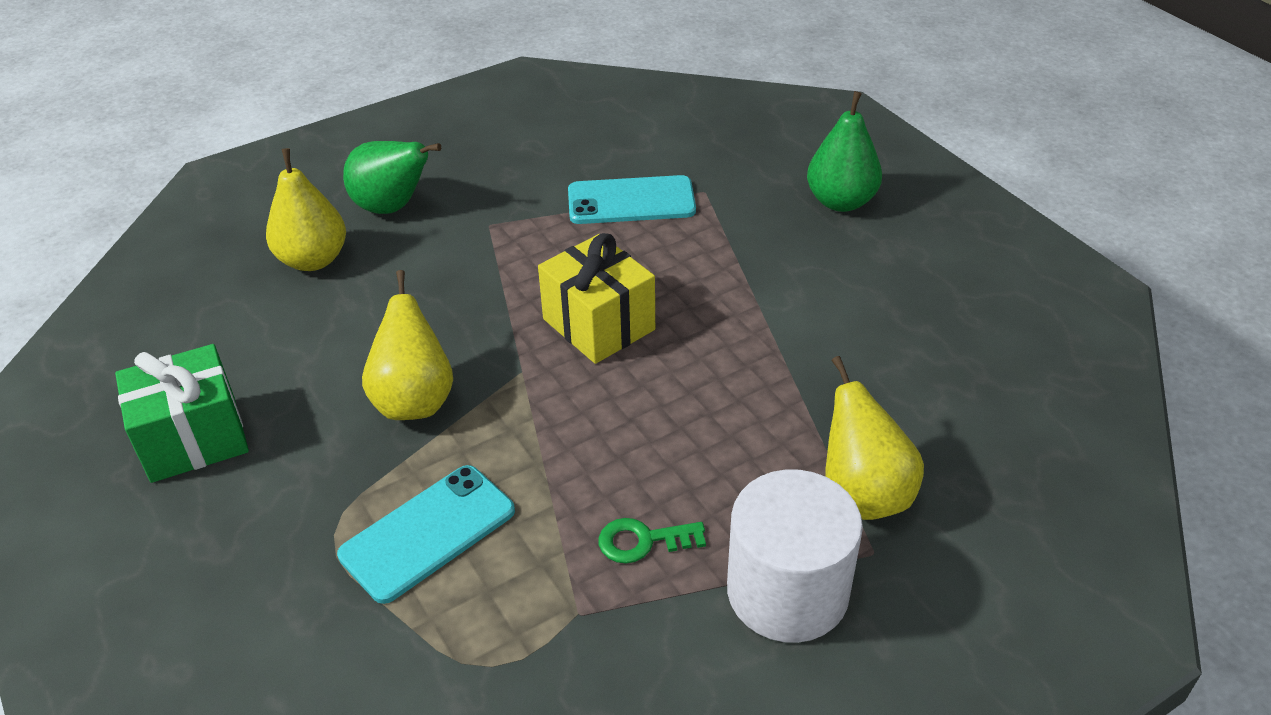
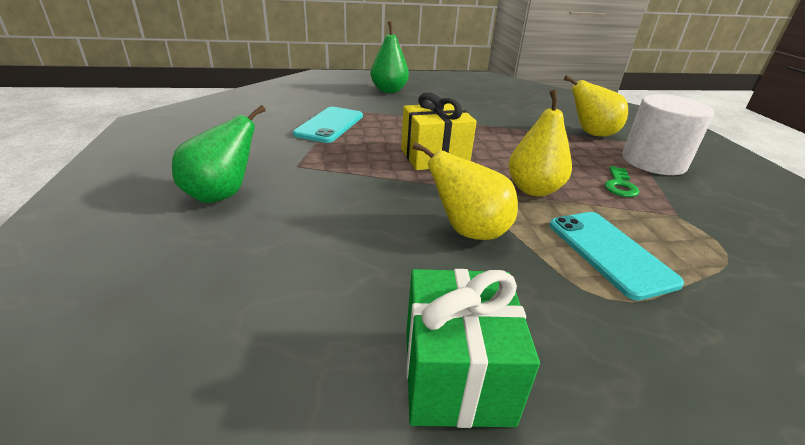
camera: 70 degrees left, 10 degrees down
(313, 260) = (242, 245): yellow pear -> yellow pear (533, 189)

